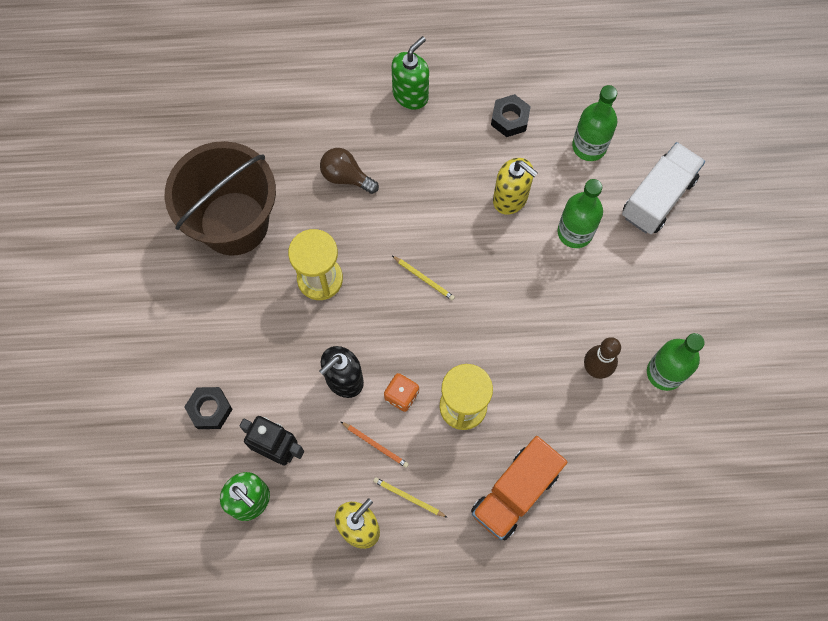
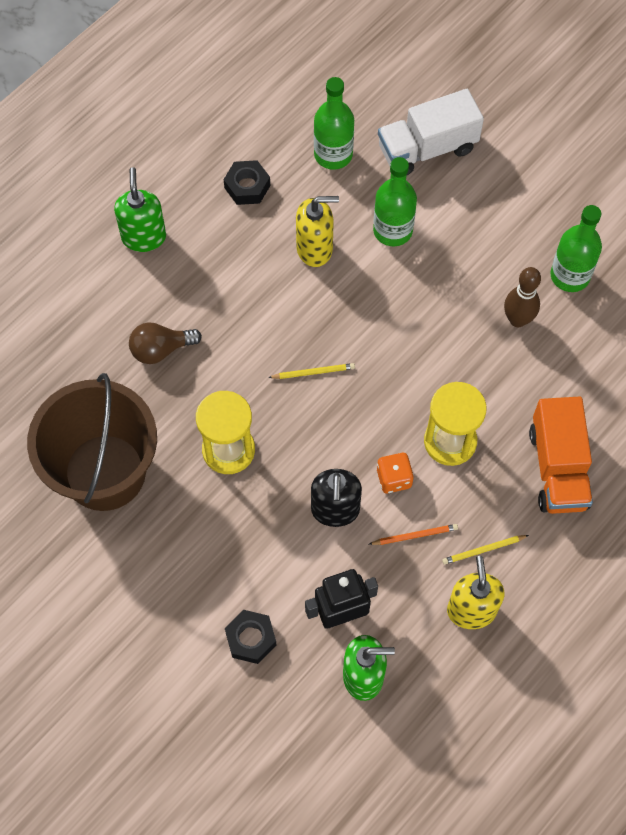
camera: 45 degrees left, 5 degrees down
(658, 197) = (427, 148): white truck -> white truck turned 105 degrees counterclockwise

